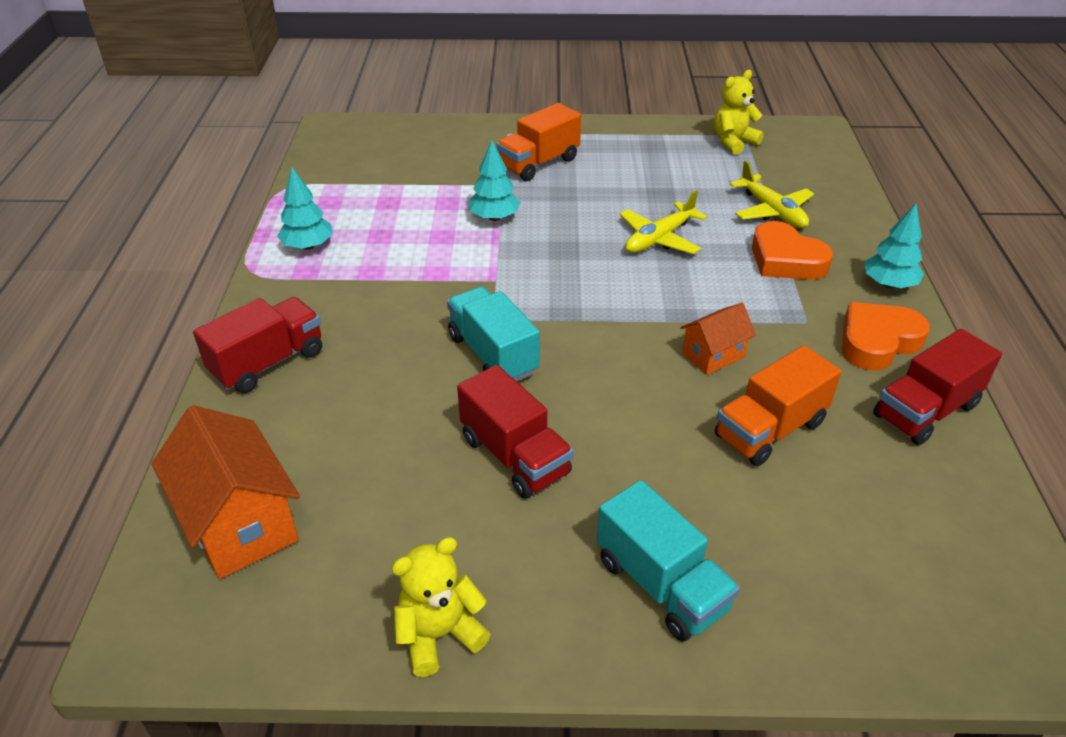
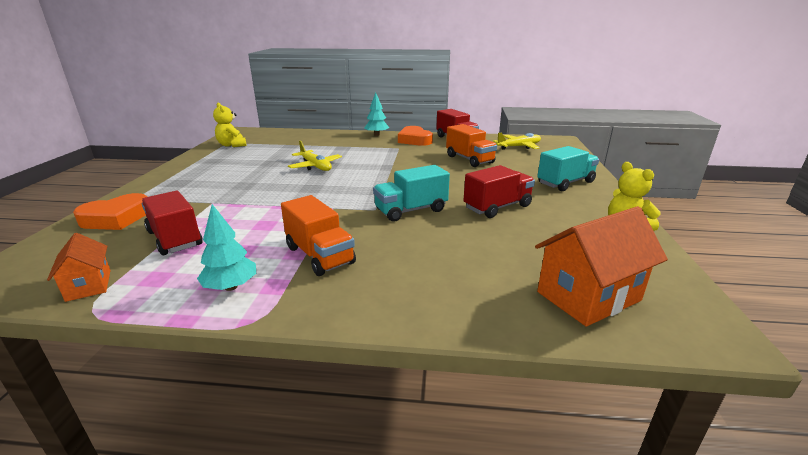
camera: 85 degrees left, 15 degrees down
(268, 363) = (407, 297): red truck -> red truck (175, 238)
(494, 217) = (255, 206): turquoise tree -> none
(538, 163) = (195, 190): orange truck -> orange truck (319, 255)
(713, 355) = (419, 164): orange house -> orange house (89, 285)
(772, 211) = (307, 145): yellow plane -> yellow plane (519, 147)
(785, 260) = (350, 146): orange heart -> orange heart (116, 218)

